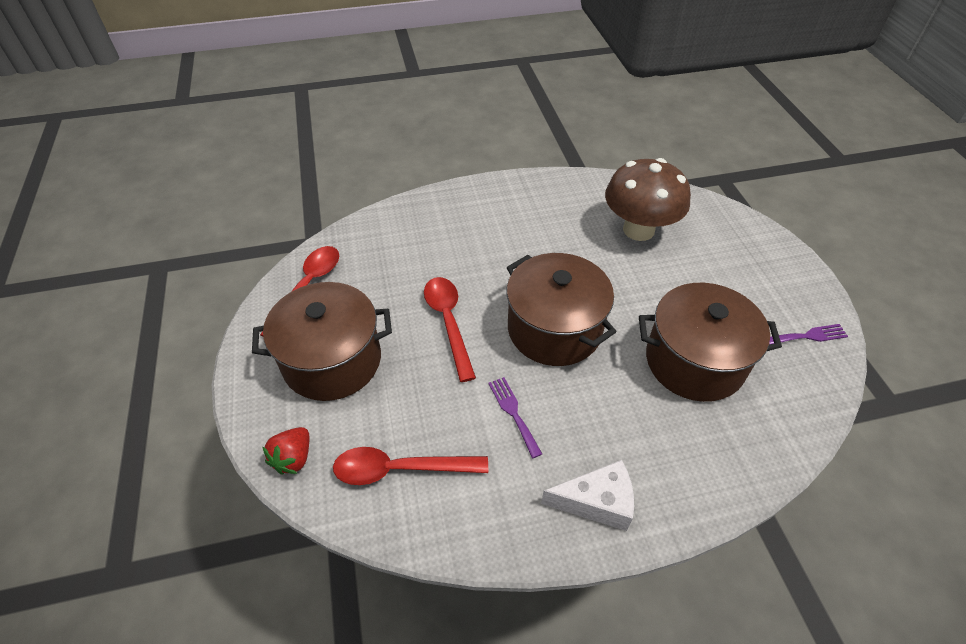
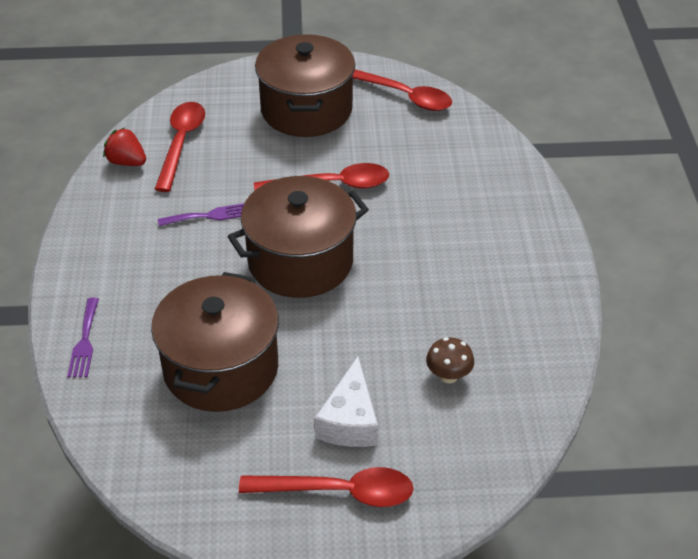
camera: 100 degrees right, 5 degrees down
(293, 458) = (214, 89): red strawberry -> red strawberry (127, 162)
(596, 502) = (100, 253): white cheese -> white cheese (349, 420)
(638, 230) = (448, 376): brown mushroom -> brown mushroom, size x0.42
(764, 273) = (339, 492): none -> red spoon
(808, 336) = (220, 496): purple fork -> purple fork (84, 341)

